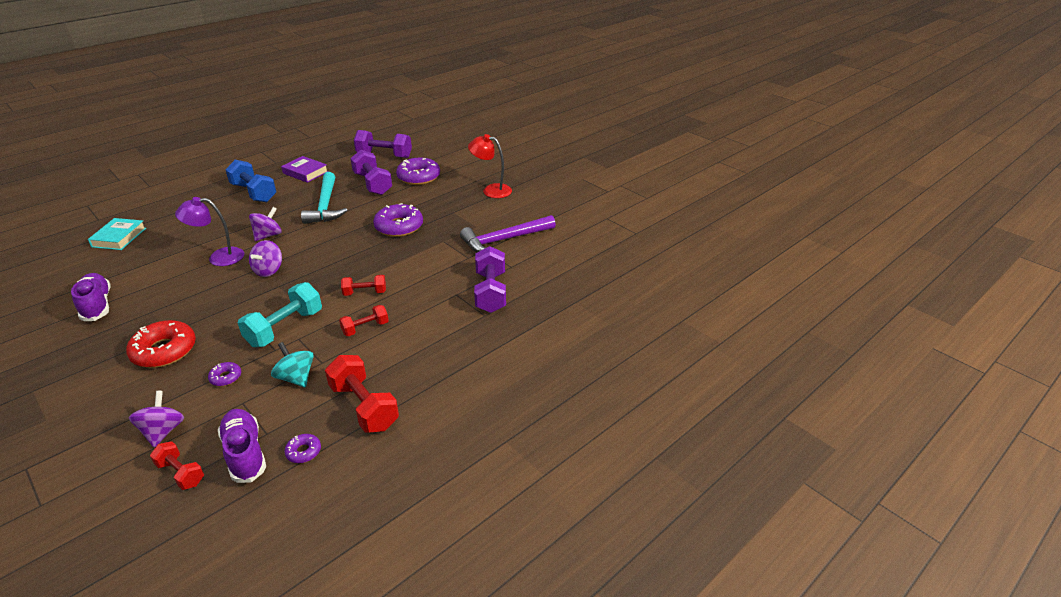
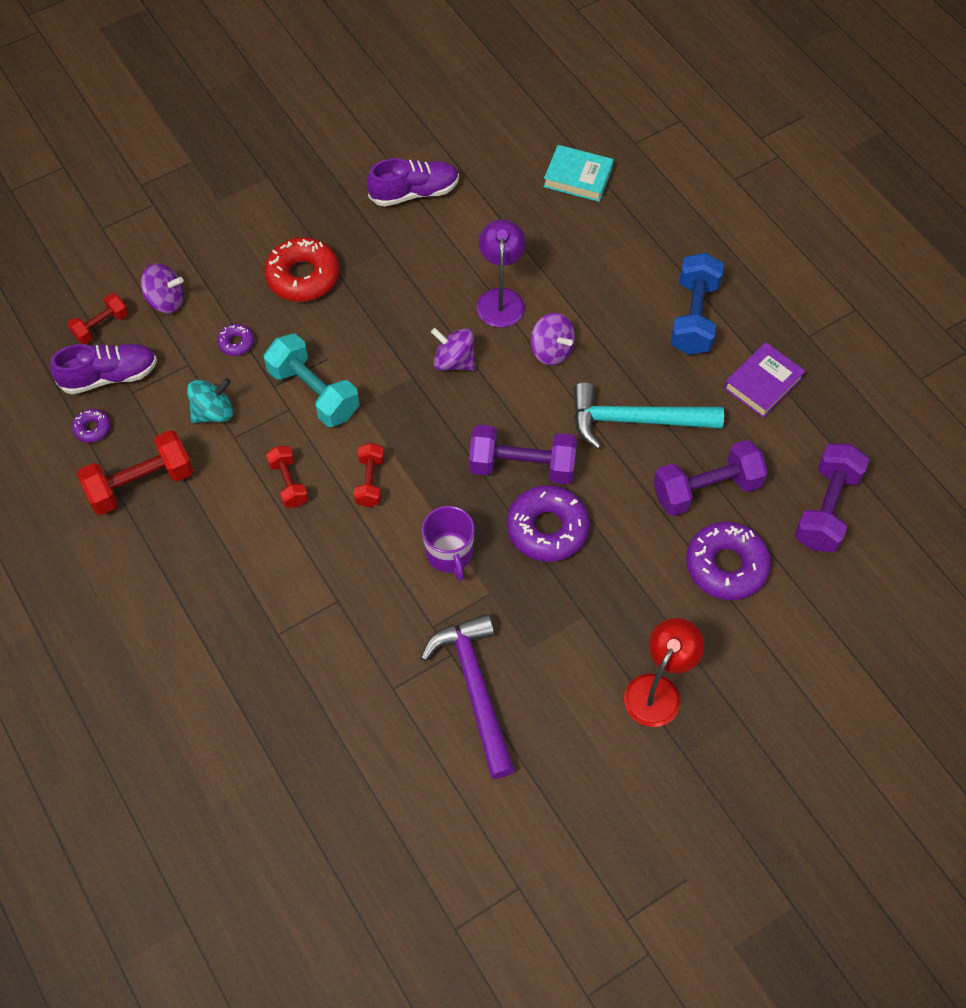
camera: 100 degrees right, 25 degrees up
(254, 193) = (694, 317): blue dumbbell -> blue dumbbell turned 45 degrees counterclockwise
(418, 257) = (449, 553): none -> purple mug
(490, 292) = (330, 649): purple dumbbell -> purple dumbbell (522, 466)

